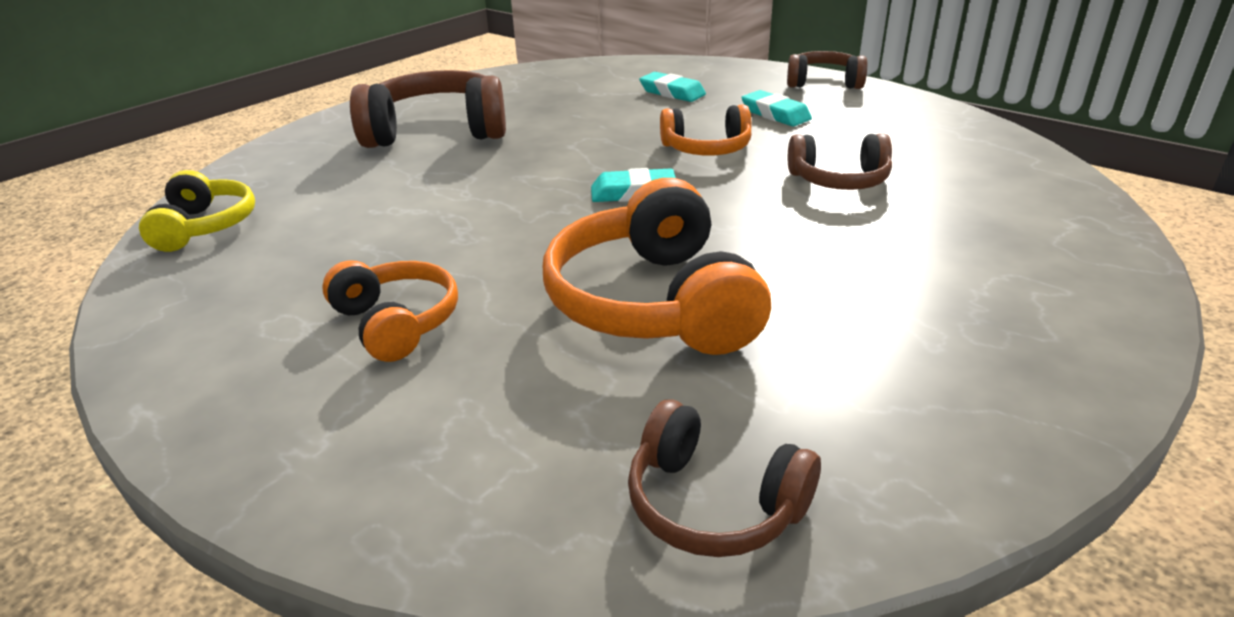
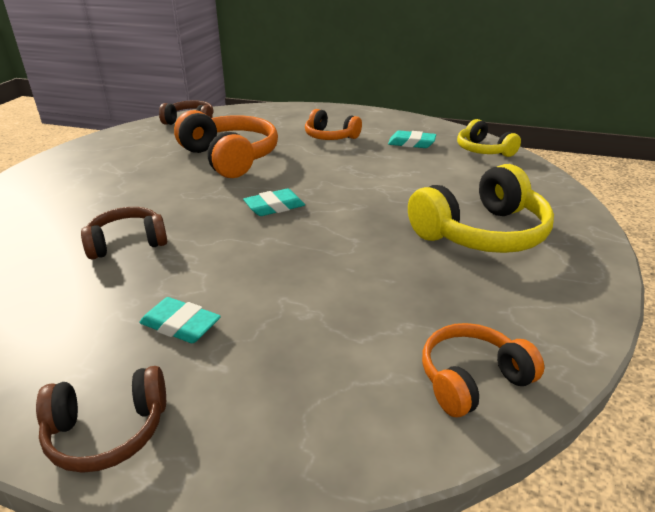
camera: 155 degrees right, 0 degrees up
(437, 131) = (481, 233): brown headphones -> yellow headphones
(672, 92) = (318, 348): turquoise eraser -> turquoise eraser (411, 143)
(706, 149) = (239, 257): orange headphones -> orange headphones (472, 379)

